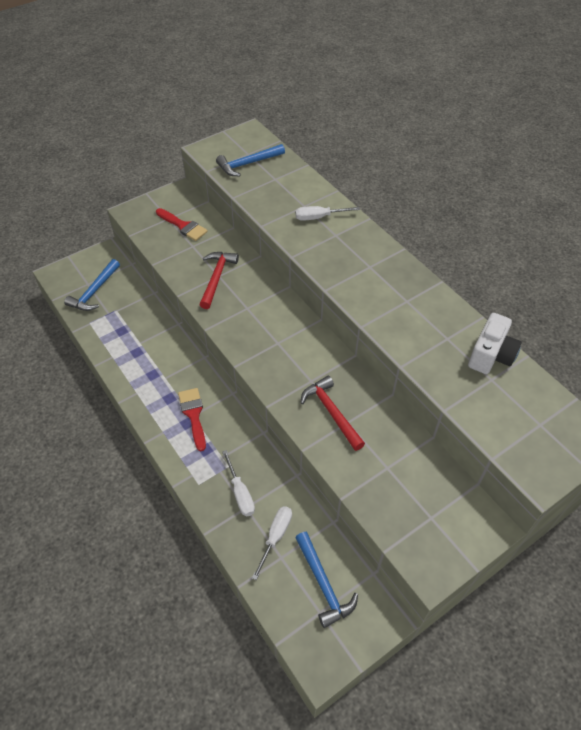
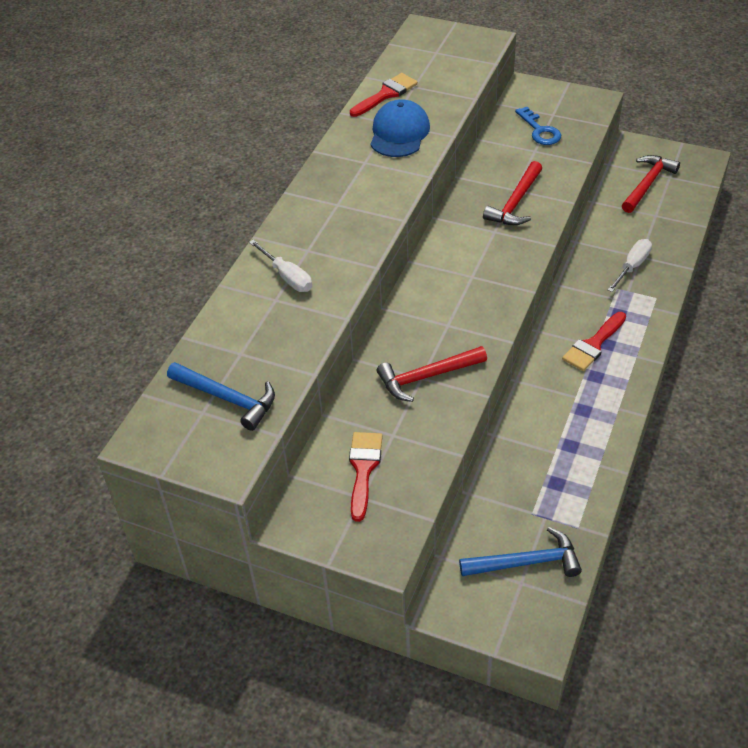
camera: 120 degrees left, 5 degrees down
(275, 536) = (643, 226): white screwdriver -> none
(323, 584) = (647, 184): blue hammer -> red hammer
(413, 490) = (539, 130): none -> blue key
(429, 336) = (399, 133): none -> blue cap
(491, 355) = (386, 94): white camera -> red brush

